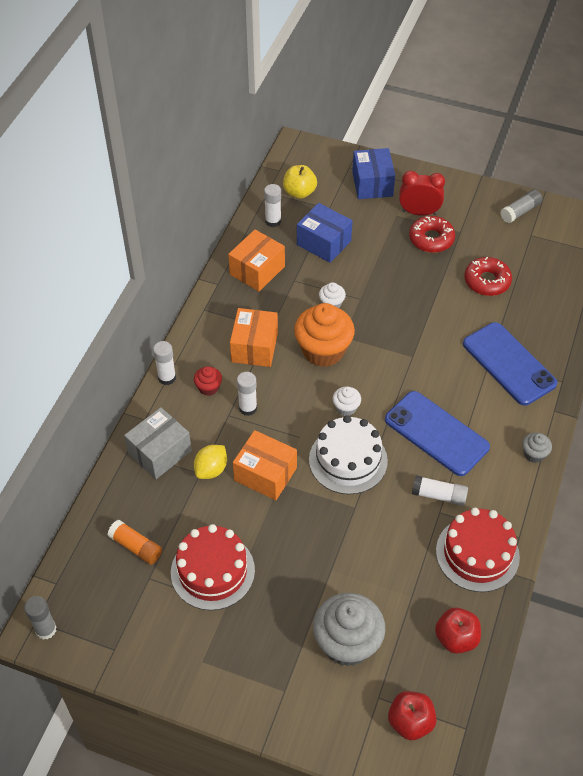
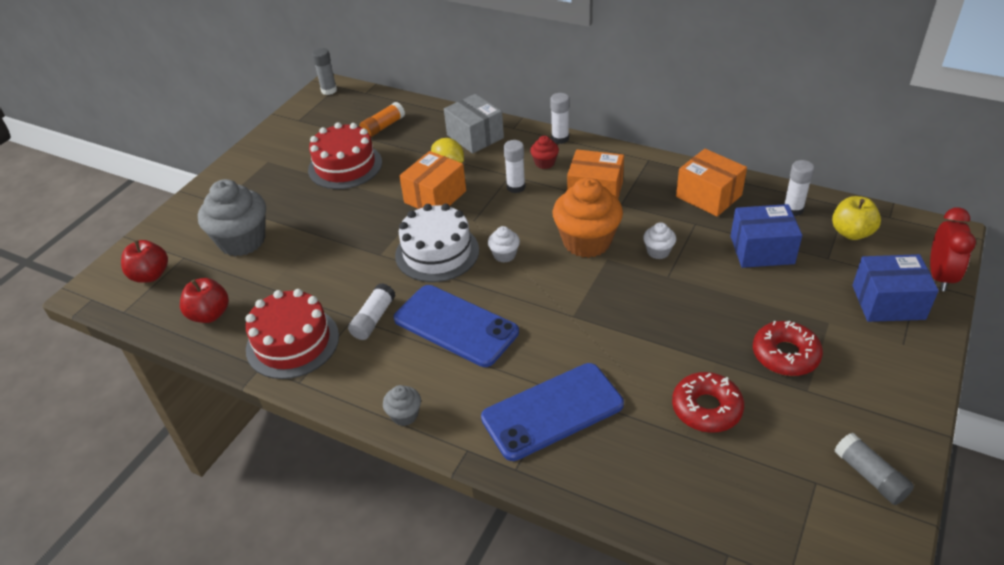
camera: 100 degrees right, 10 degrees down
(324, 243) = (762, 250): blue box -> blue box turned 45 degrees clockwise
(419, 212) = (839, 347): red clock -> red clock (940, 276)
(436, 433) = (455, 325): blue phone -> blue phone turned 75 degrees clockwise

